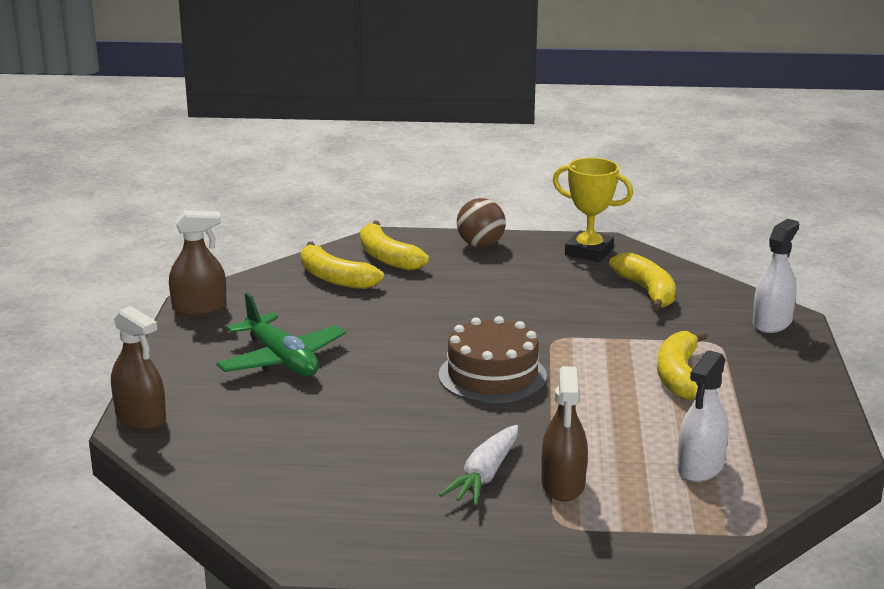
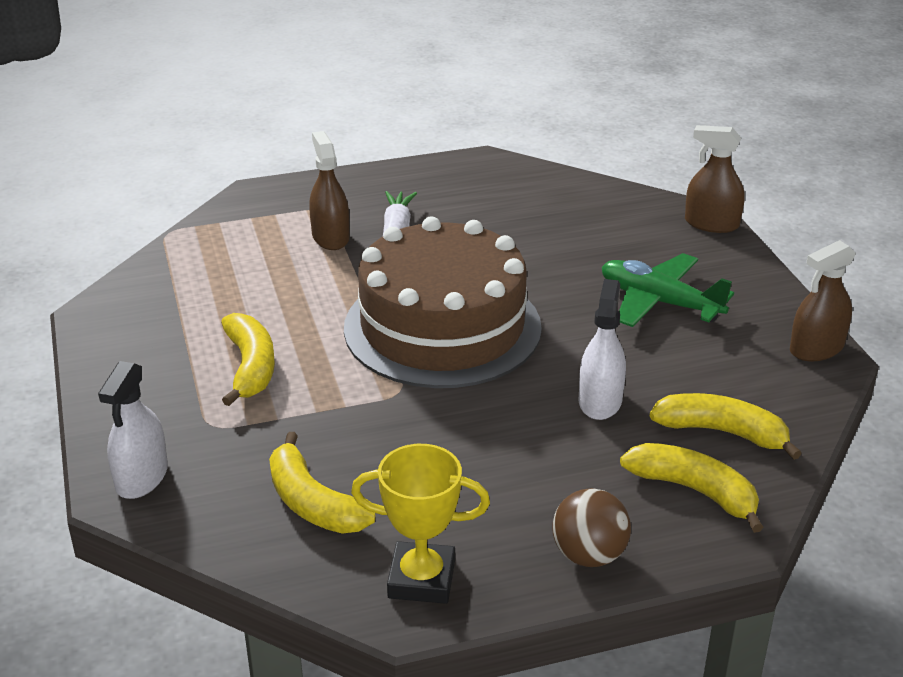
camera: 160 degrees right, 10 degrees up
(492, 375) = (442, 327): brown cake -> brown cake, size x1.74
(700, 467) = (219, 273): white spray bottle -> white spray bottle (600, 401)

